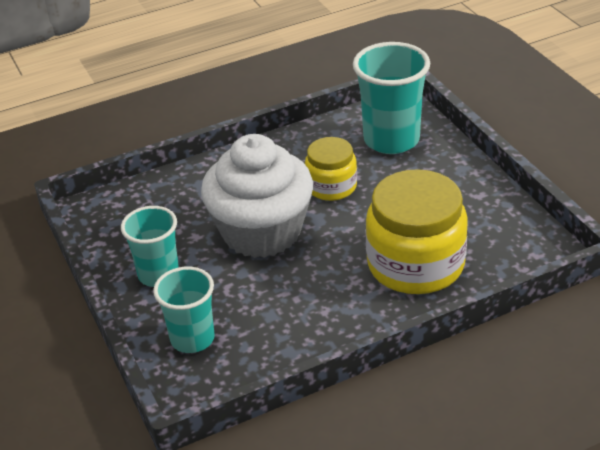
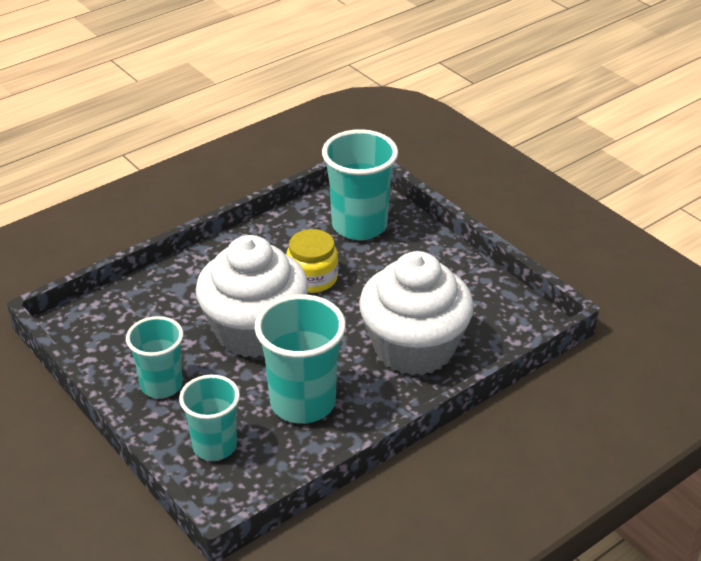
camera: 15 degrees left, 0 degrees up
(289, 306) = (303, 403): none -> turquoise cup
(415, 264) = (414, 348): yellow jar -> white cupcake

